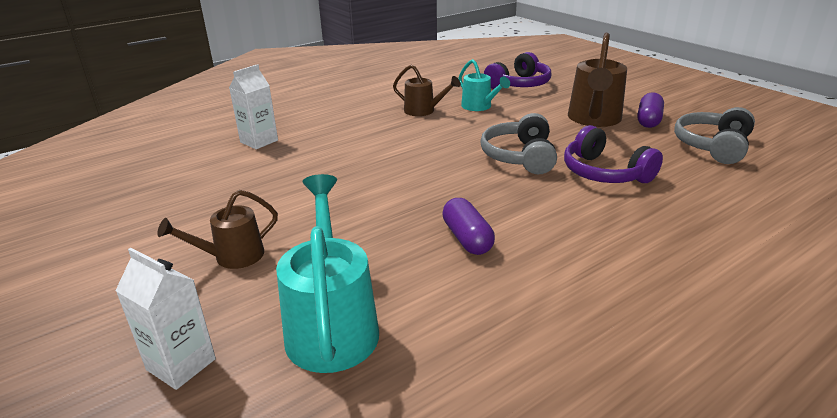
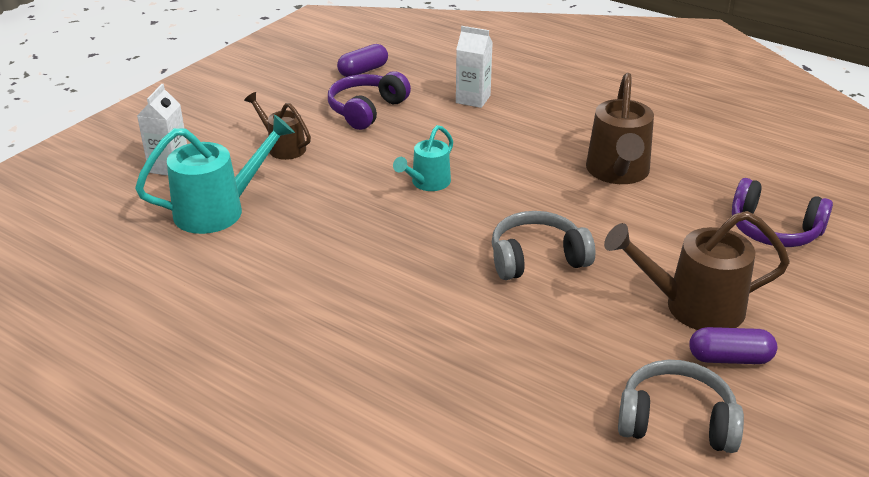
camera: 70 degrees right, 5 degrees up
(424, 111) = (618, 173): brown watering can -> brown watering can, size x1.67
(467, 238) = (352, 249): purple capsule -> purple capsule (363, 71)
(479, 107) = (663, 210): turquoise watering can -> turquoise watering can (427, 183)
(604, 173) = (532, 324): purple headphones -> purple headphones (366, 110)

